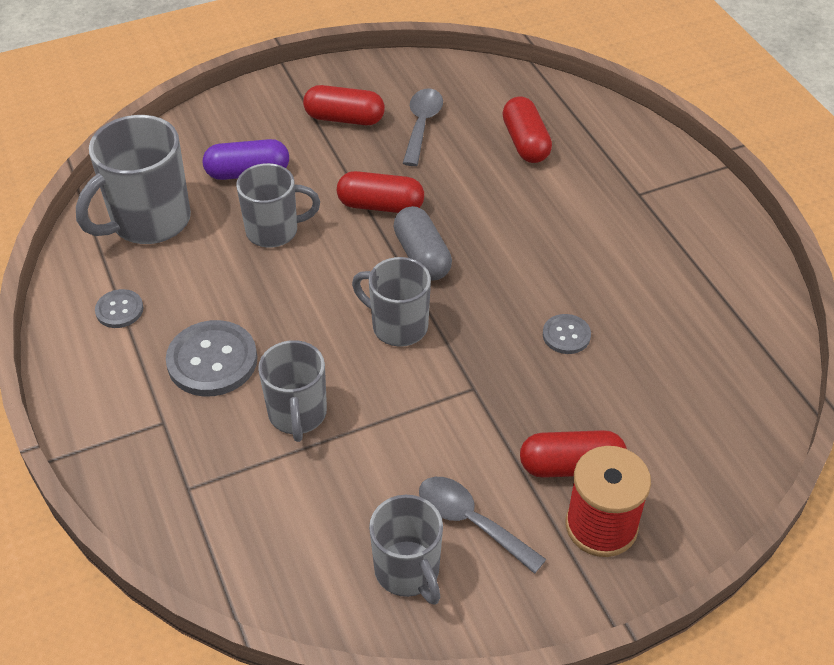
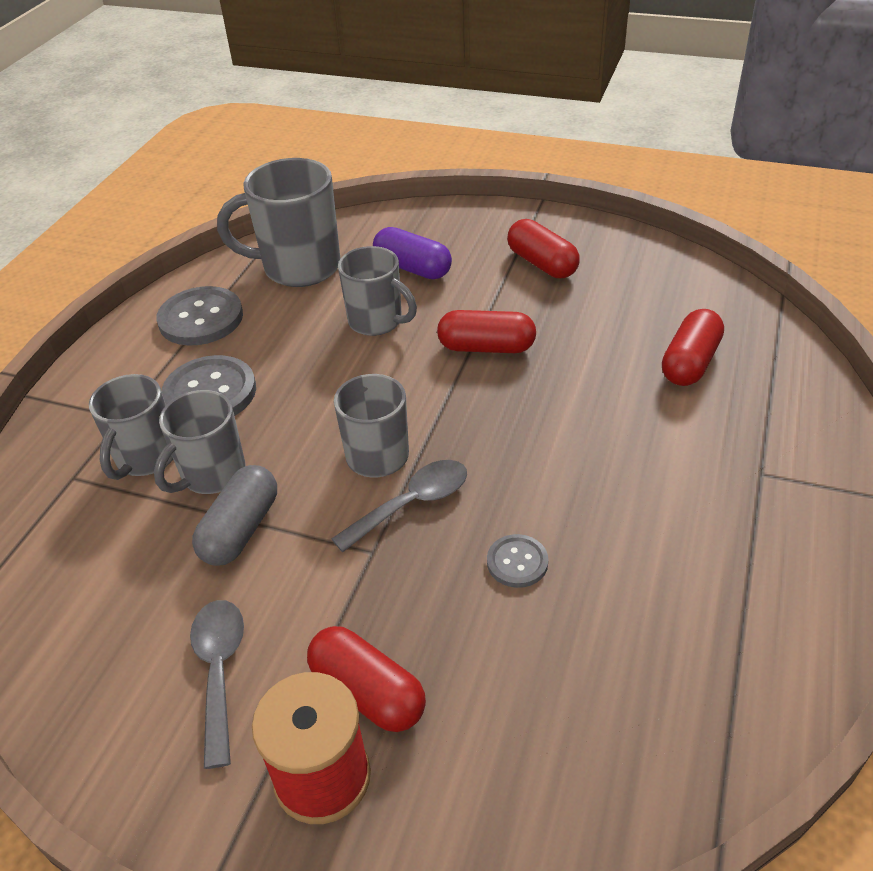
camera: 45 degrees right, 5 degrees down
(119, 310) = (201, 318): grey button -> grey button, size x1.84
(380, 205) = (486, 347): red capsule -> red capsule turned 45 degrees counterclockwise
(408, 571) = (119, 672): grey mug -> grey mug (145, 458)
(422, 125) = (604, 300): grey spoon -> grey spoon (411, 504)
(422, 256) = (470, 408): grey capsule -> grey capsule (241, 530)

